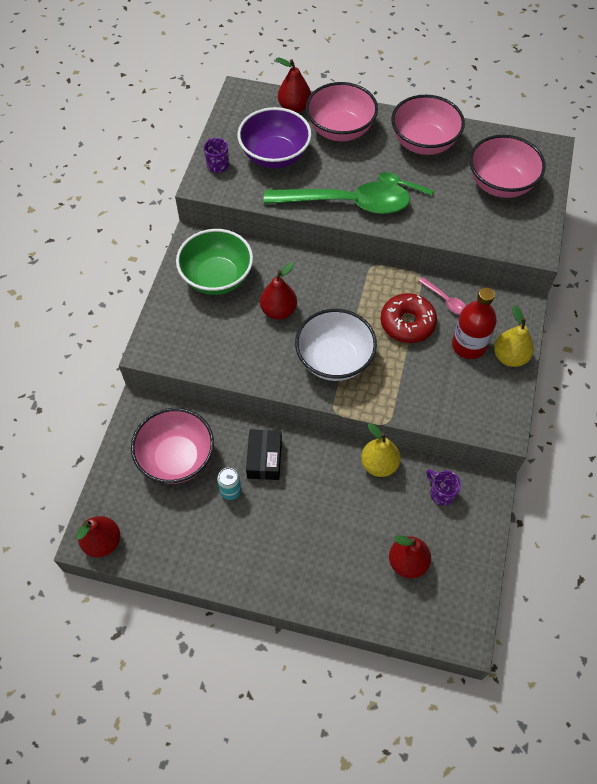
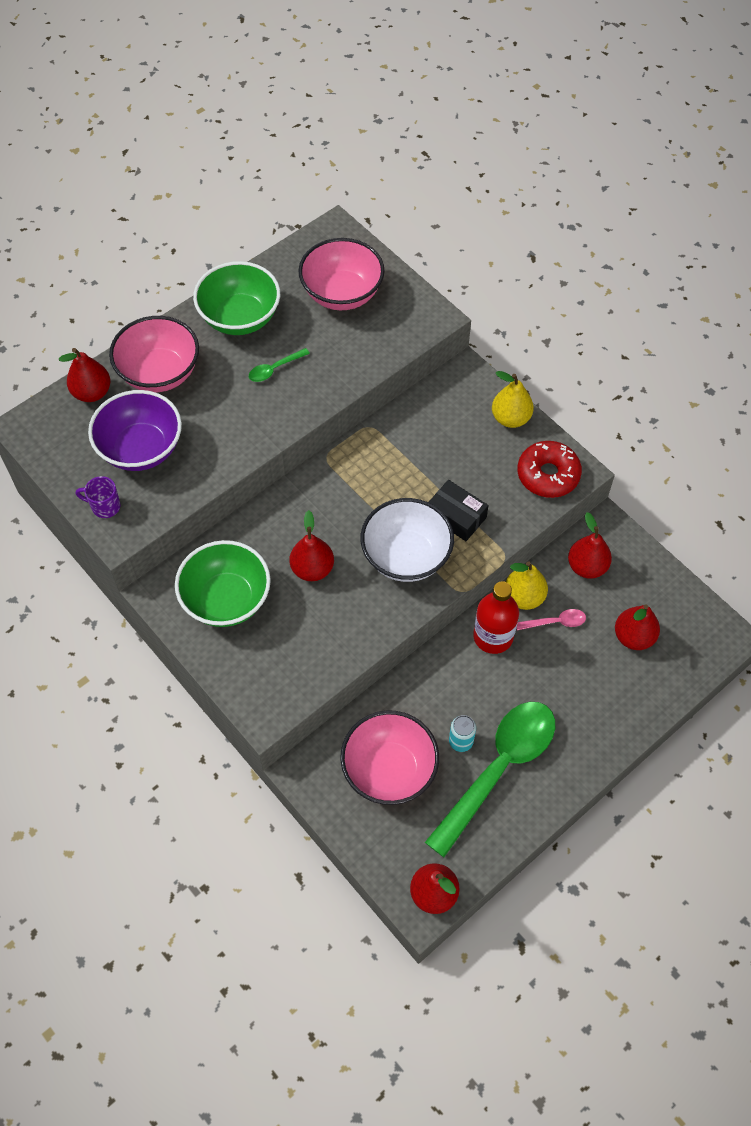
camera: 55 degrees left, 0 degrees up
(264, 459) = (448, 690): black box -> black box (456, 516)
(346, 203) = (257, 426): green spoon -> green spoon (498, 769)
(407, 323) = (413, 472): red donut -> red donut (548, 475)
(423, 143) = (240, 318): pink bowl -> green bowl
(441, 493) = (586, 566): purple mug -> red pear
(445, 300) = (412, 425): pink spoon -> pink spoon (555, 622)
(468, 345) = (475, 440): red bottle -> red bottle (493, 636)

